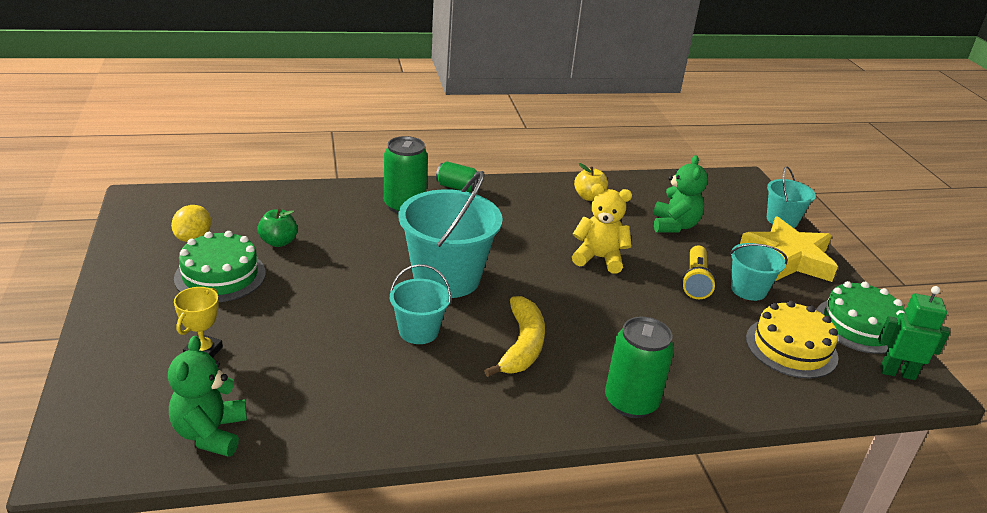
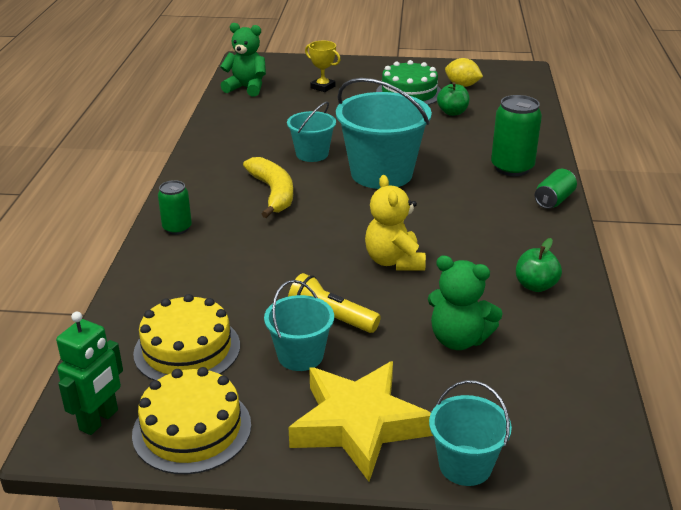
camera: 110 degrees right, 0 degrees up
(522, 345) = (273, 193): yellow banana -> yellow banana turned 135 degrees counterclockwise
(589, 197) = (535, 286): yellow apple -> green apple
(599, 258) = (394, 261): yellow teddy bear -> yellow teddy bear turned 135 degrees clockwise
(631, 402) = (177, 228): green can -> green can, size x0.61
(859, 325) = (192, 429): green cake -> yellow cake

